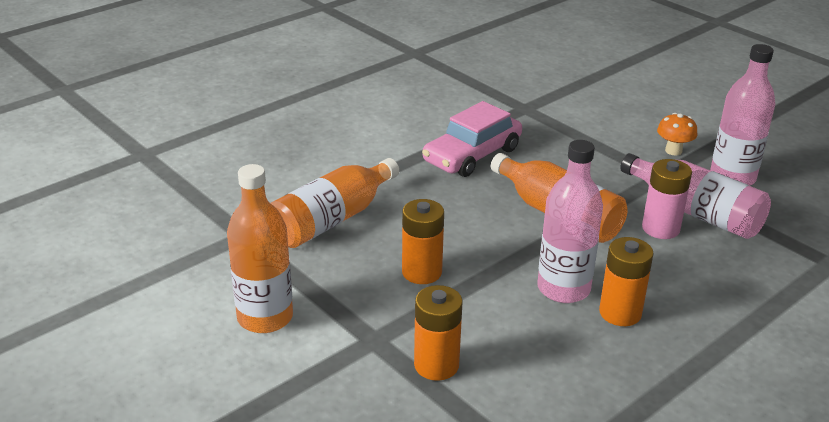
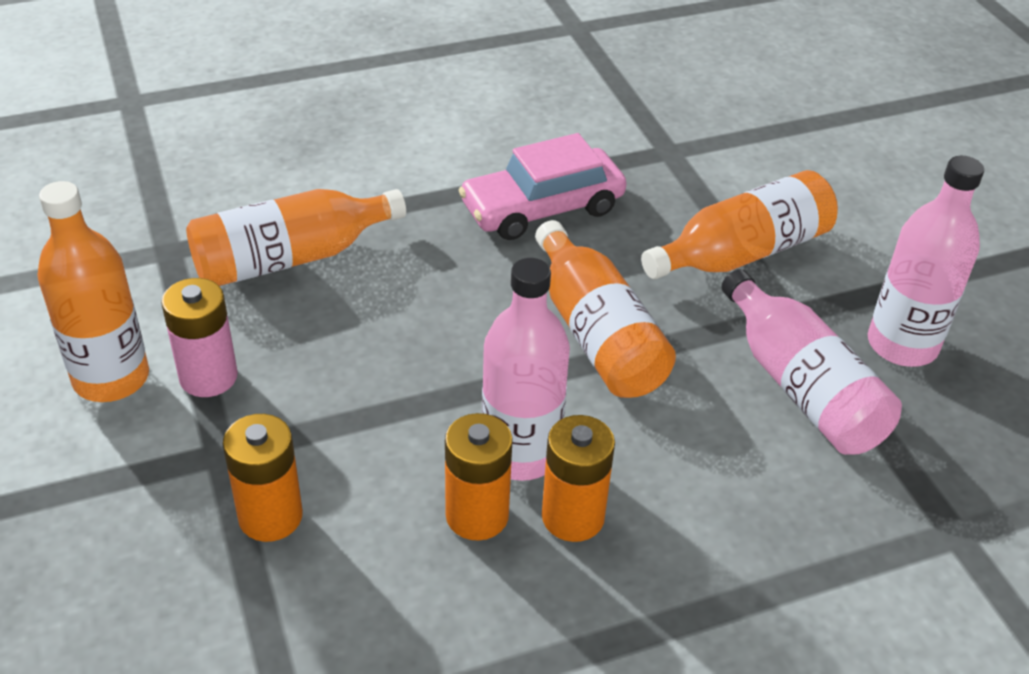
camera: 20 degrees right, 10 degrees up
(422, 272) = (349, 370): orange battery -> orange battery (477, 515)
(609, 152) = (742, 253): none -> orange bottle
(660, 228) = (729, 399): pink battery -> pink battery (208, 377)
(673, 151) = (842, 276): orange mushroom -> none

